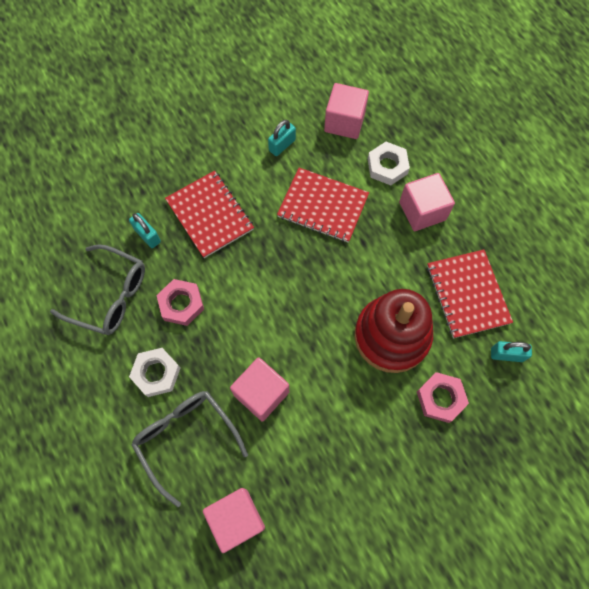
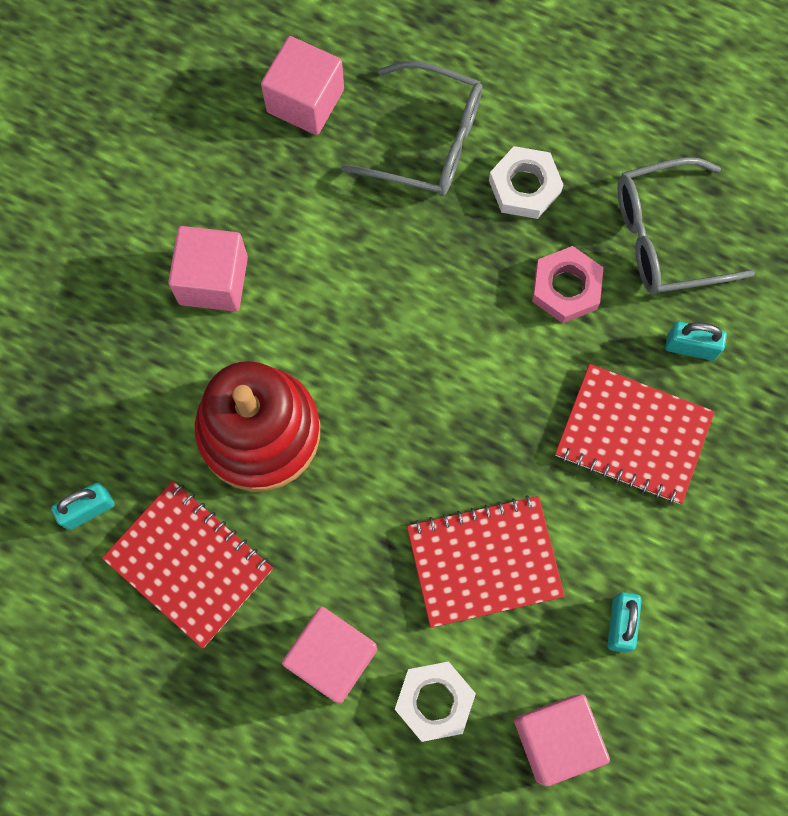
camera: 145 degrees right, 5 degrees up
(261, 393) = (377, 248): pink cube -> pink cube (213, 280)
(440, 398) = (146, 391): pink nut -> none

